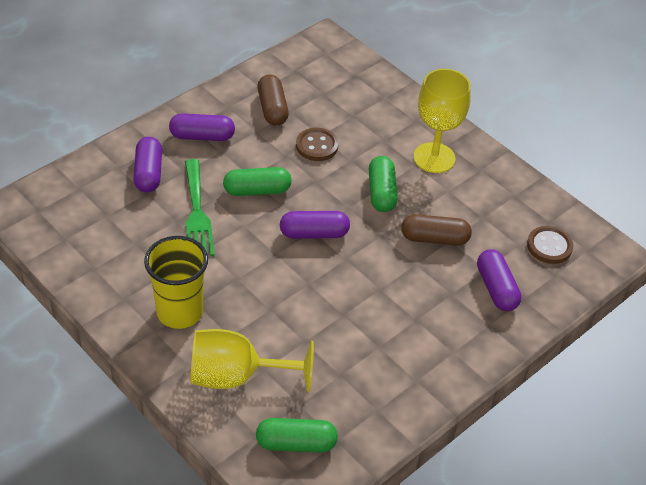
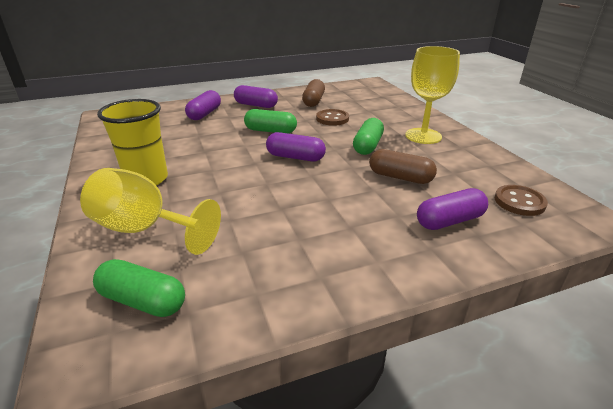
camera: 25 degrees right, 15 degrees down
(197, 213) = (217, 134): green fork -> none
(496, 288) = (449, 221): purple capsule -> purple capsule turned 60 degrees clockwise

